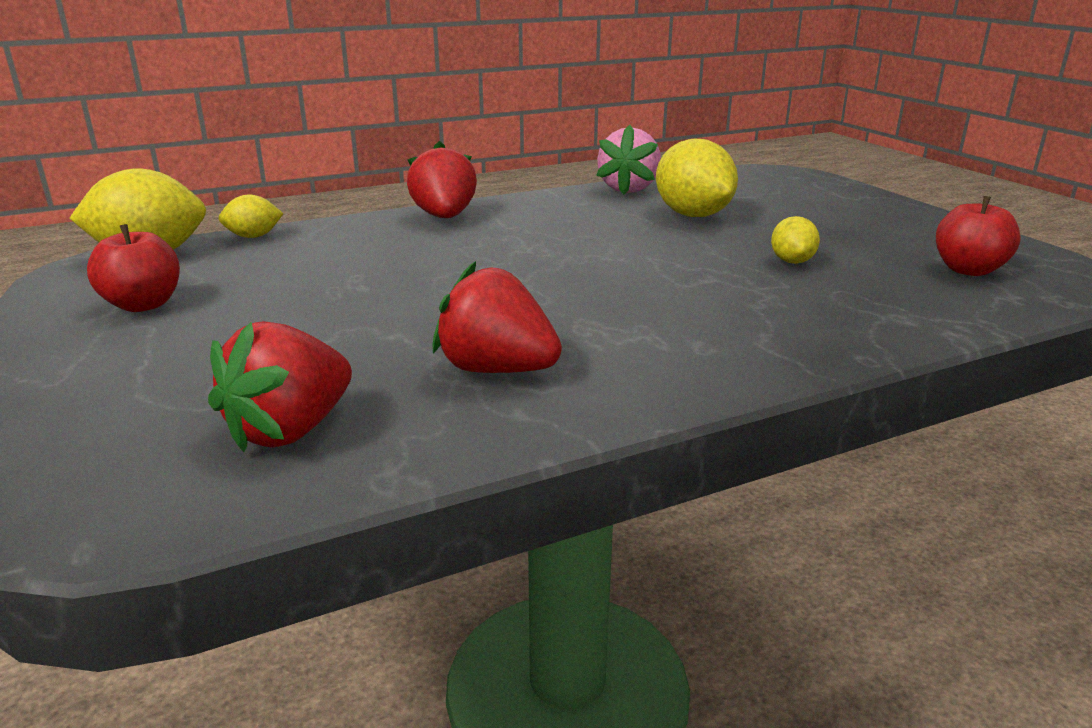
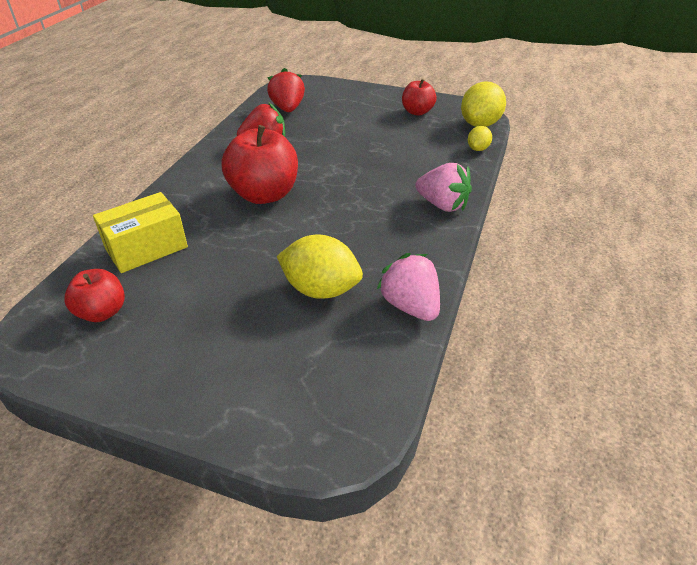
camera: 135 degrees right, 15 degrees up
(444, 217) = (442, 205): red strawberry -> pink strawberry
(630, 297) = (264, 194): none -> red apple
(792, 261) = (214, 264): yellow lemon -> none
(880, 303) = (146, 248): none -> yellow box

